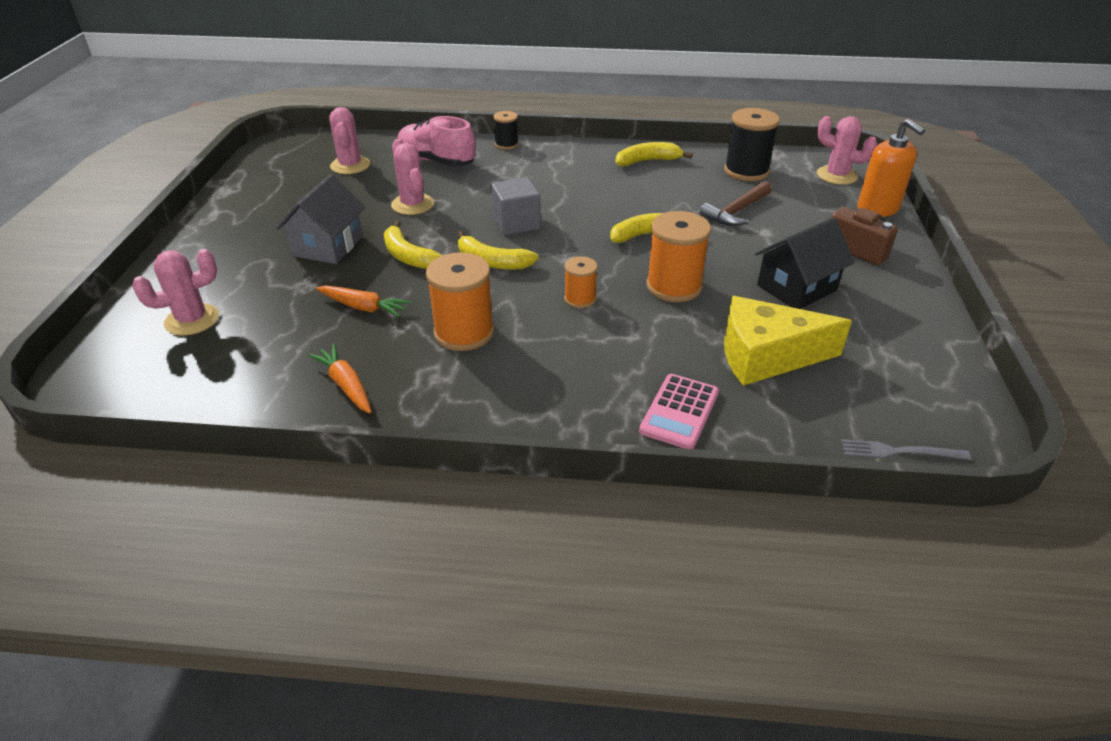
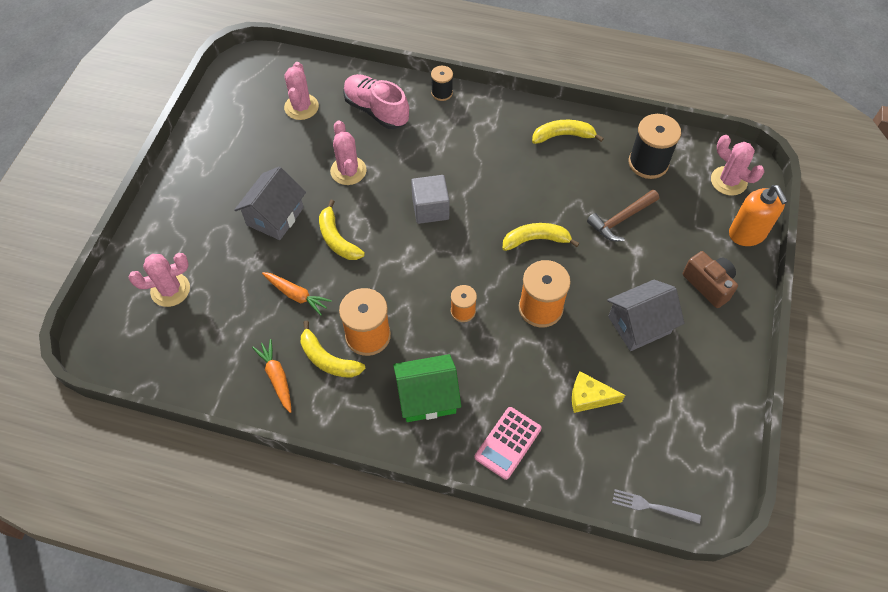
camera: 10 degrees right, 20 degrees up
(492, 262) = (402, 256): yellow banana -> yellow banana (328, 359)
(557, 380) = (427, 397): none -> green house
(766, 356) = (589, 397): yellow cheese -> yellow cheese, size x0.57
(796, 288) = (639, 325): black house -> grey house

